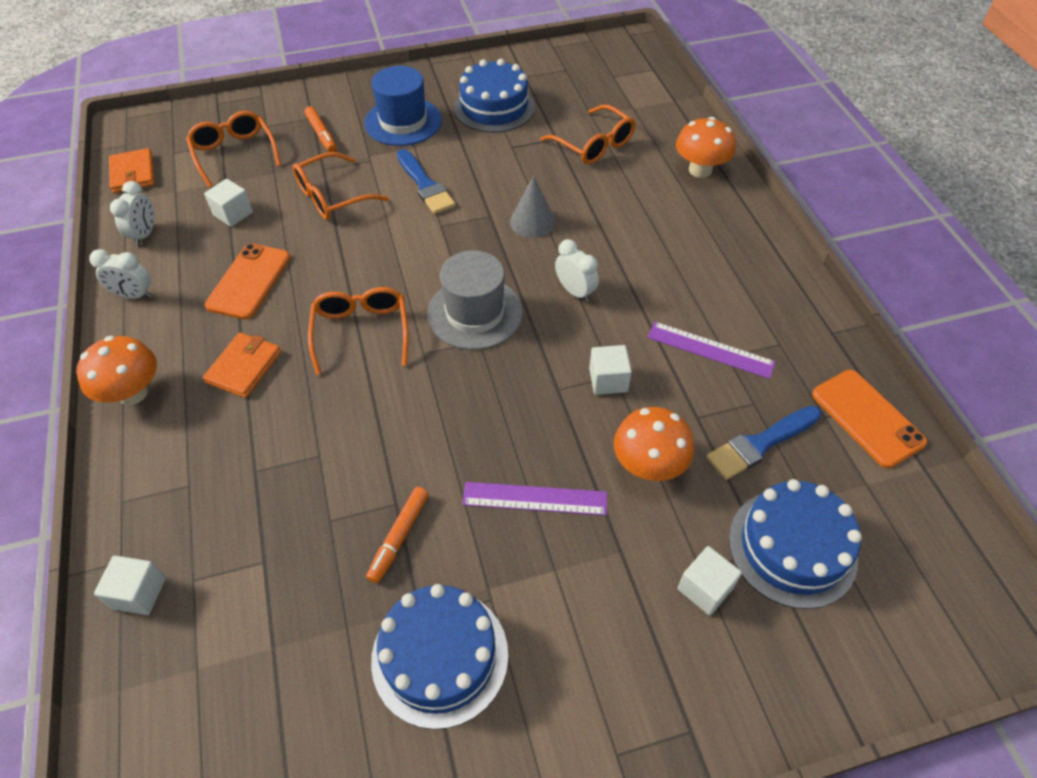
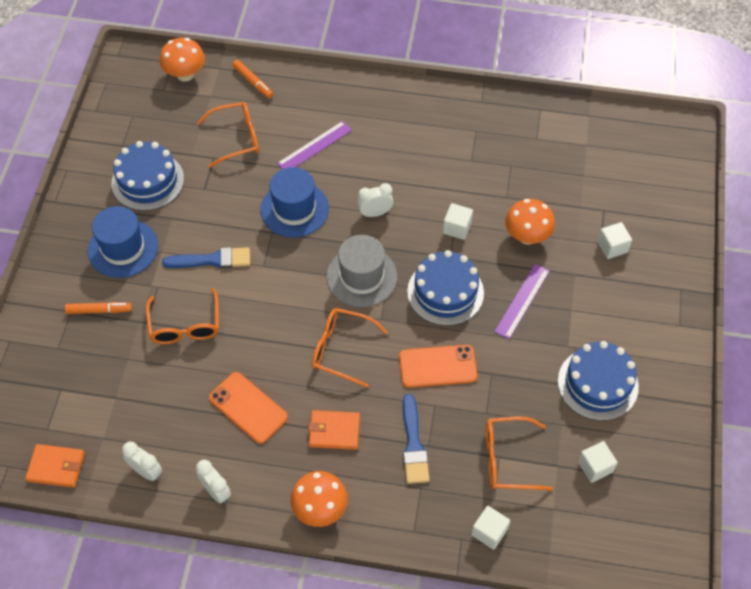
camera: 65 degrees left, 5 degrees up
(134, 295) = (216, 491): white clock -> white clock turned 75 degrees counterclockwise
(233, 214) = (161, 401): white cube -> white cube (595, 467)
(234, 153) = (81, 382): orange glasses -> orange glasses (507, 459)
(244, 367) = (334, 431): orange wallet -> orange wallet turned 45 degrees counterclockwise
(399, 537) = (515, 379): orange marker -> orange marker (253, 82)
(532, 222) = (294, 209): grey cone -> blue hat
(700, 170) = (303, 91): orange mushroom -> orange mushroom (185, 74)
(710, 350) = (462, 166): purple ruler -> purple ruler (315, 147)
(760, 444) = (539, 177): blue brush -> blue brush (413, 444)
(792, 547) = (607, 197): blue cake -> blue cake (445, 292)
(867, 418) = (547, 120): orange phone -> orange phone (437, 366)

